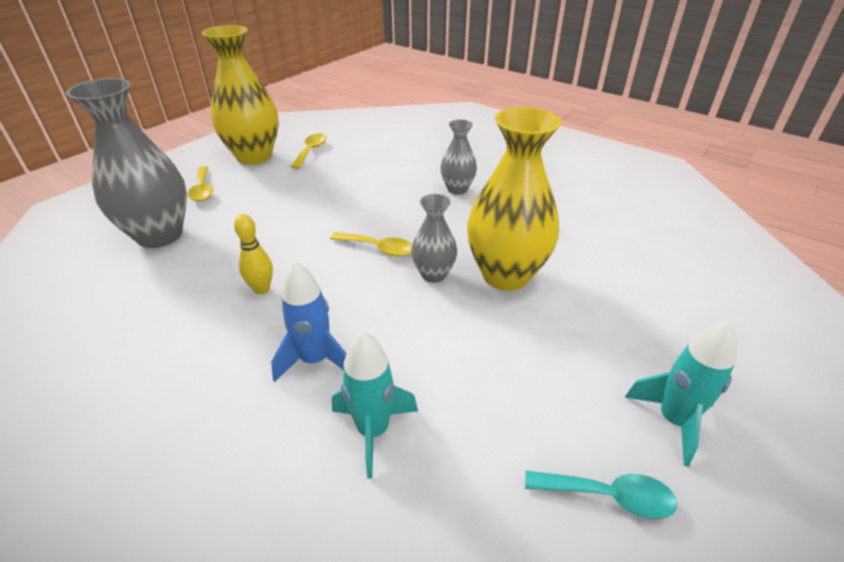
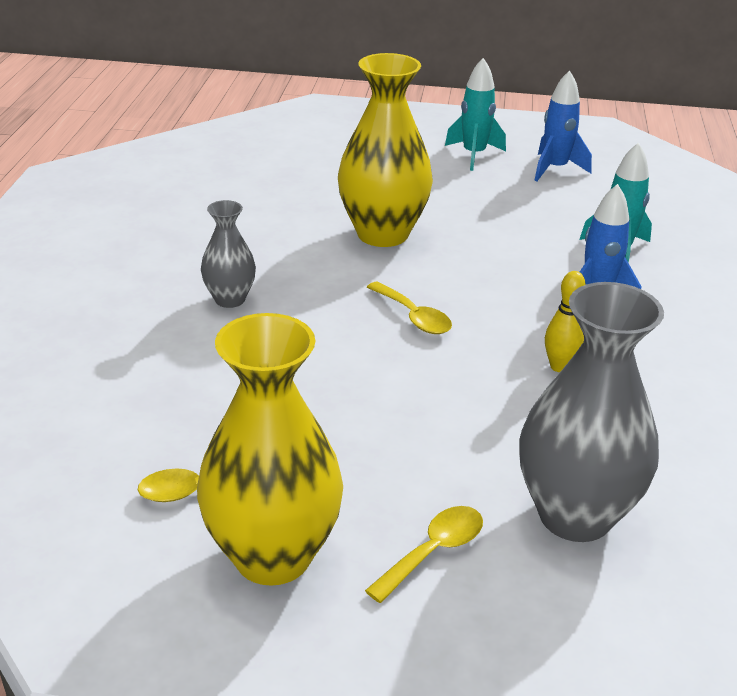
camera: 120 degrees left, 5 degrees down
(378, 248) = (414, 317): yellow spoon -> yellow spoon turned 150 degrees clockwise
(433, 274) = (422, 271): grey vase -> none
(609, 496) = (555, 169): turquoise spoon -> blue rocket

